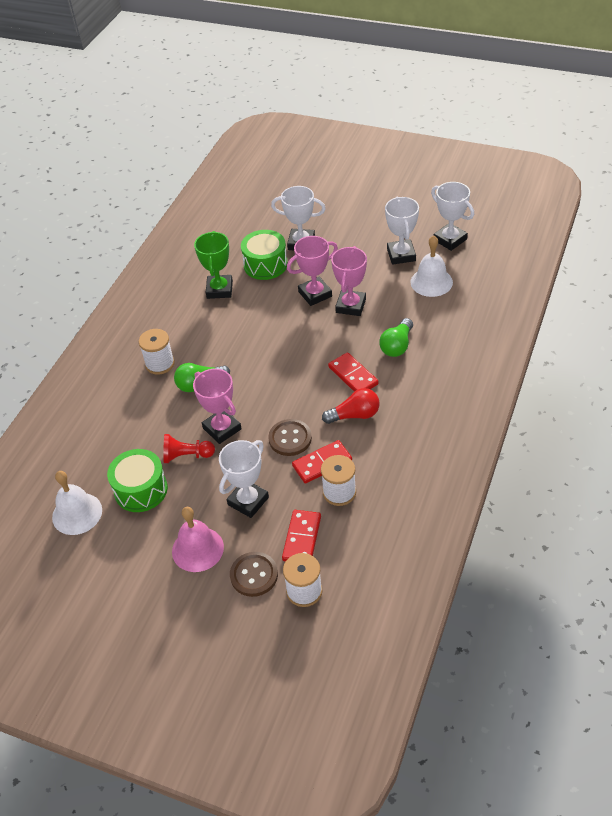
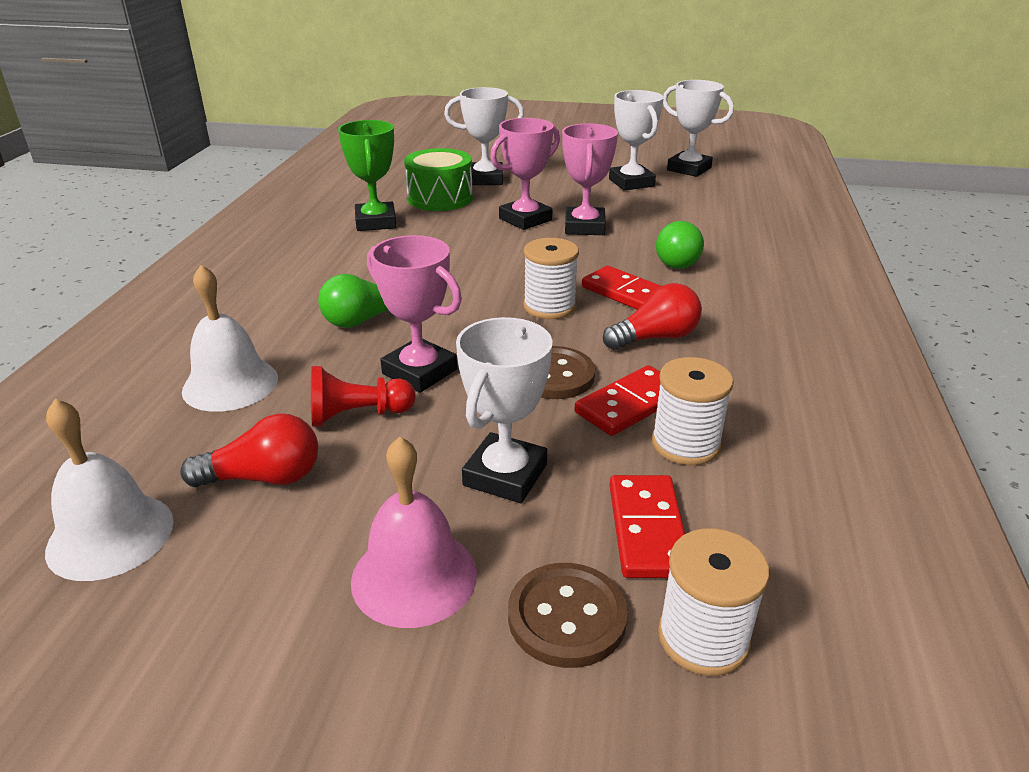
camera: 15 degrees left, 15 degrees down
(141, 490) = (264, 477): green drum -> red light bulb
(160, 364) = (287, 301): white spool -> white spool (549, 307)
(431, 282) = (688, 202): white bell -> white bell (230, 384)

